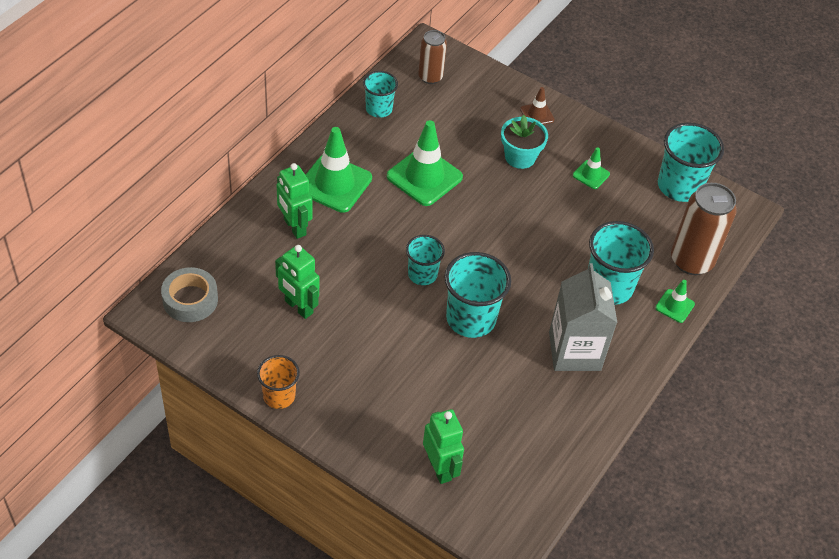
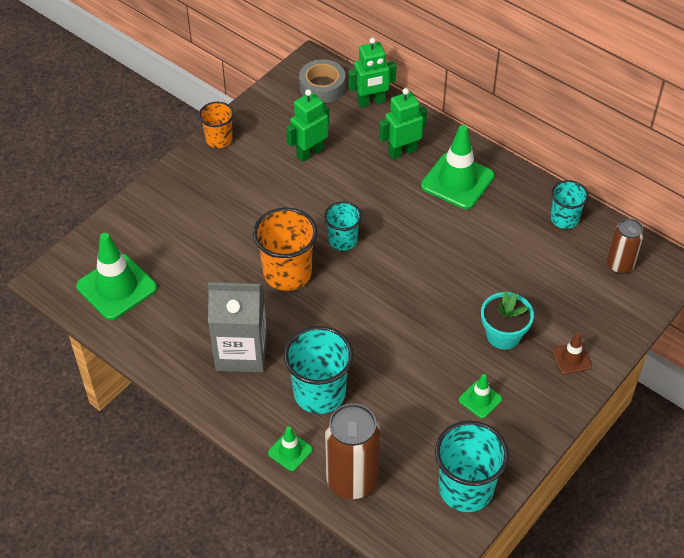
camera: 100 degrees right, 0 degrees up
(424, 177) = (469, 250): green traffic cone -> green traffic cone (116, 287)
(440, 468) = (131, 238): green robot -> green robot (371, 102)
(471, 319) = (287, 273): turquoise cup -> orange cup

